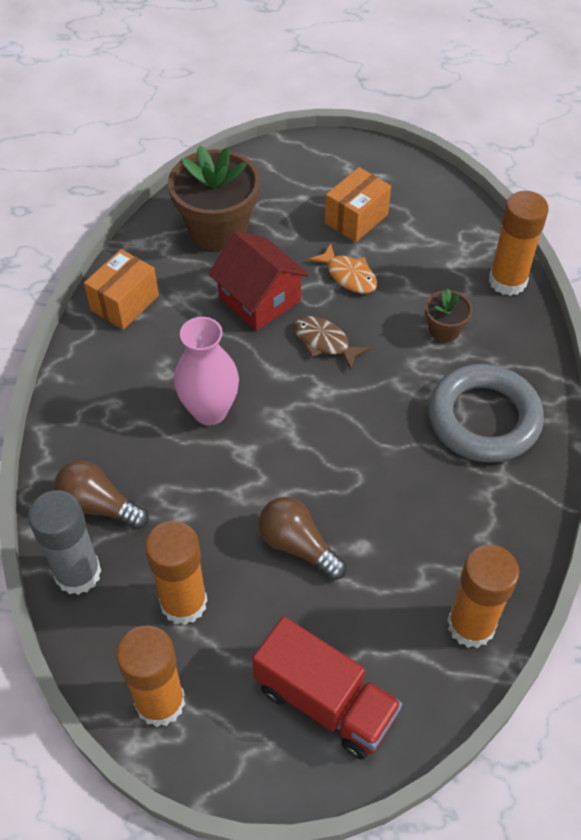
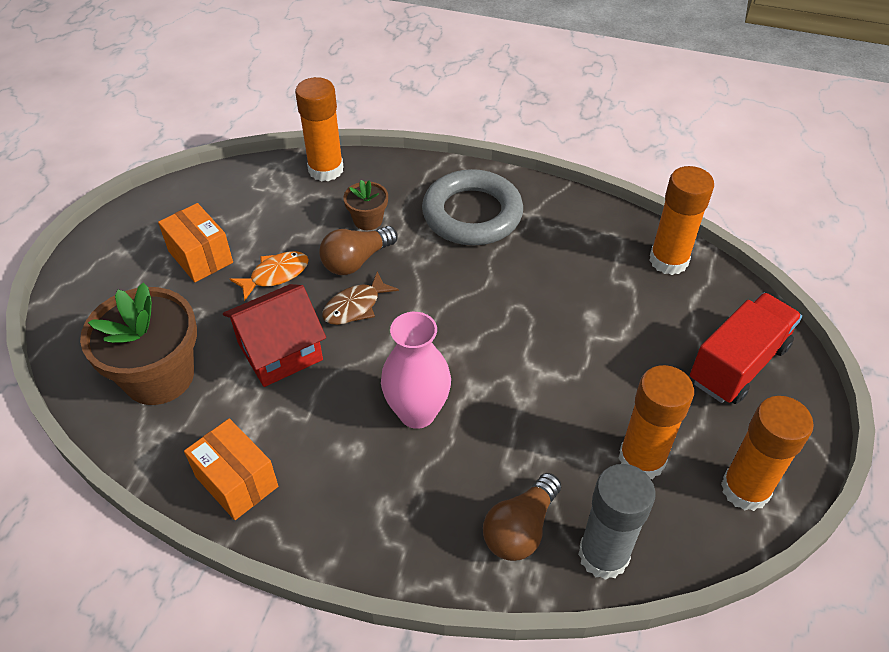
camera: 80 degrees left, 5 degrees down
(298, 545) = (586, 361): brown light bulb -> brown light bulb (356, 261)

